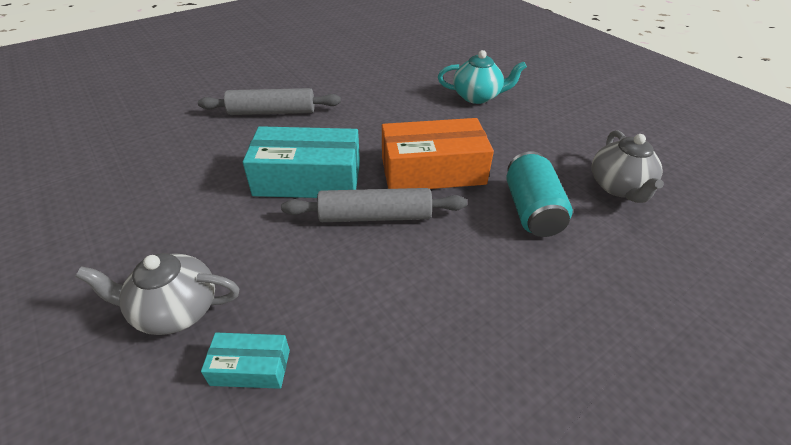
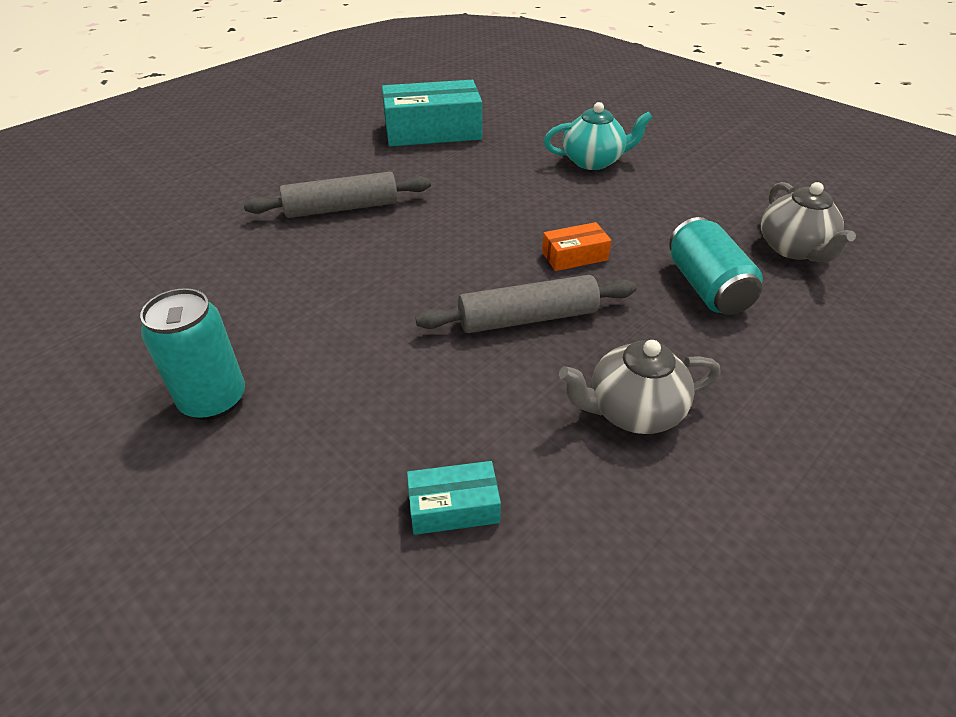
camera: 10 degrees left, 0 degrees up
(114, 247) = (213, 400): none -> turquoise can
(176, 310) = (332, 460): grey teapot -> grey teapot (632, 411)
(308, 178) = (425, 285): turquoise box -> turquoise box (432, 131)
(432, 170) = (574, 256): orange box -> orange box, size x0.48

